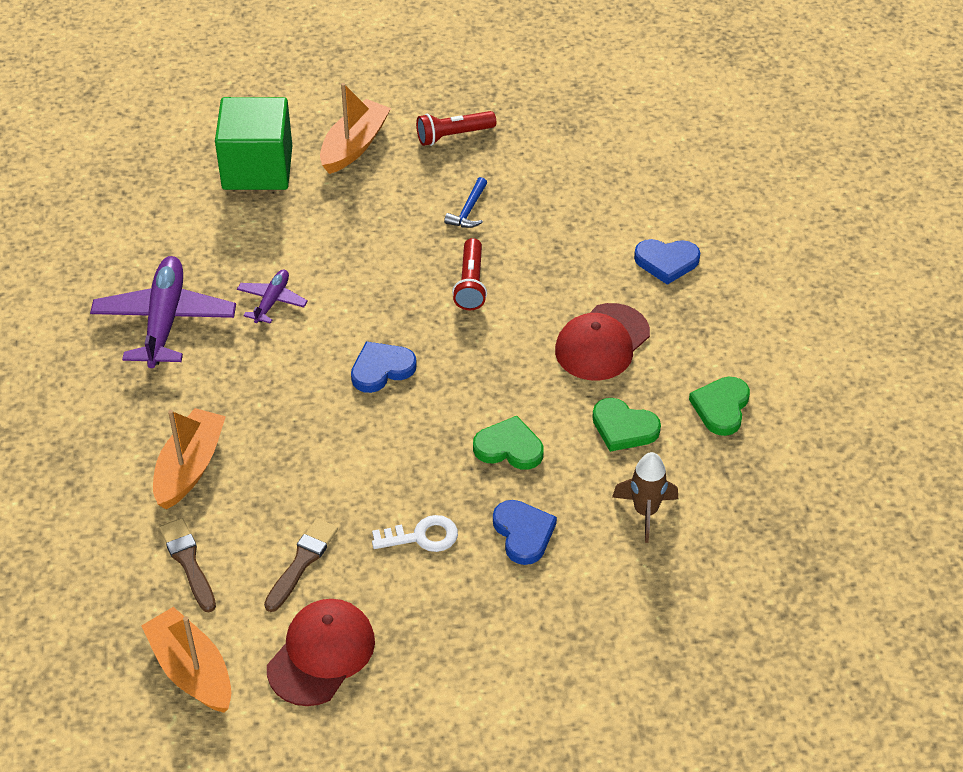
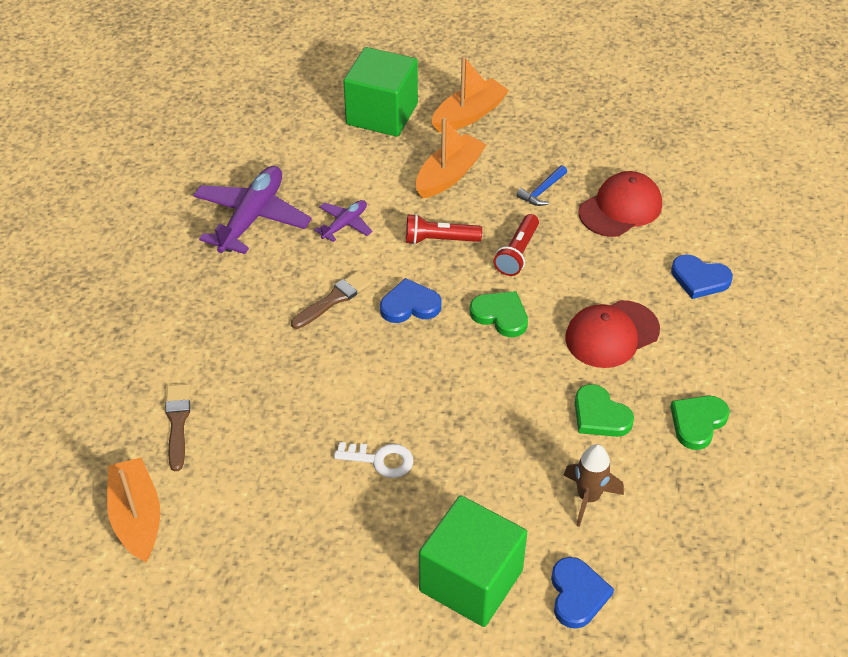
camera: 20 degrees right, 0 degrees up
(189, 467) = (215, 344): orange boat -> orange boat (449, 175)
(302, 562) = (270, 451): brown brush -> brown brush (333, 299)
(321, 654) = (249, 537): red cap -> red cap (620, 208)
(453, 135) = (555, 126): red flashlight -> red flashlight (439, 240)
(509, 447) = (490, 404): green heart -> green heart (500, 315)
(523, 533) = (470, 484): blue heart -> blue heart (577, 594)
(564, 626) = (471, 580): none -> green cube

